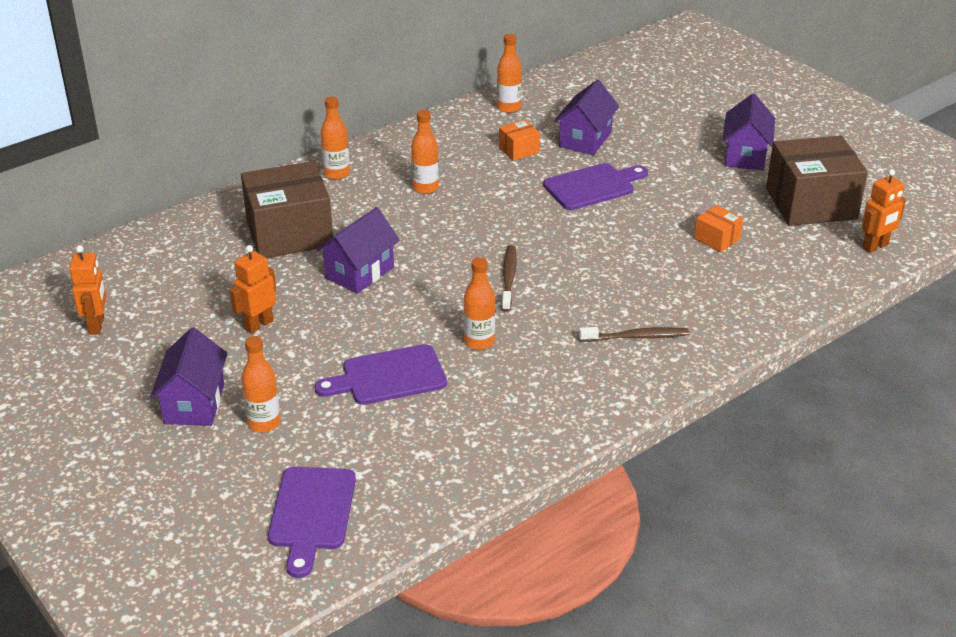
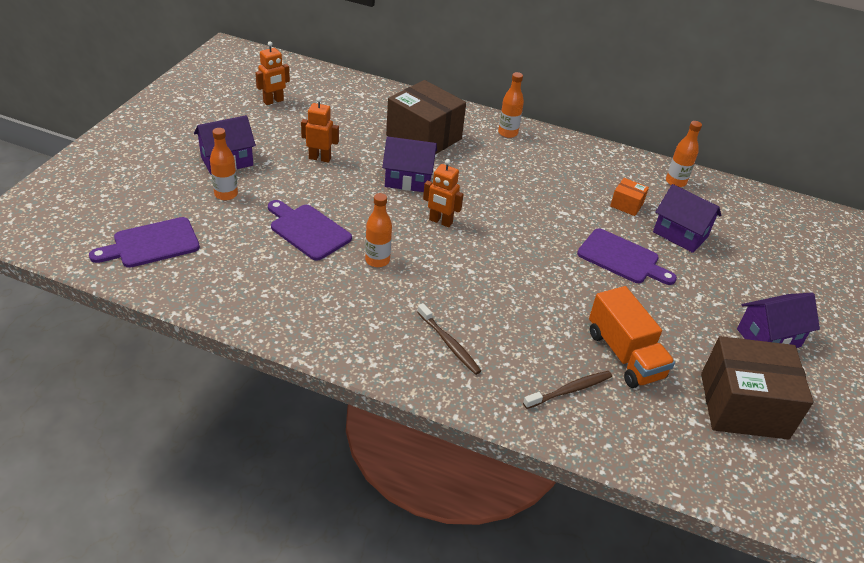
camera: 55 degrees right, 5 degrees up
(425, 188) = (532, 176): orange bottle -> none
(508, 278) = (463, 251): brown toothbrush -> brown toothbrush (569, 390)
(585, 139) = (680, 234): purple house -> purple house turned 45 degrees clockwise
(717, 239) = (624, 355): orange box -> orange truck
(811, 203) = (743, 406): brown box -> brown box turned 45 degrees counterclockwise
(875, 246) = (724, 475): orange robot -> orange robot (440, 221)

